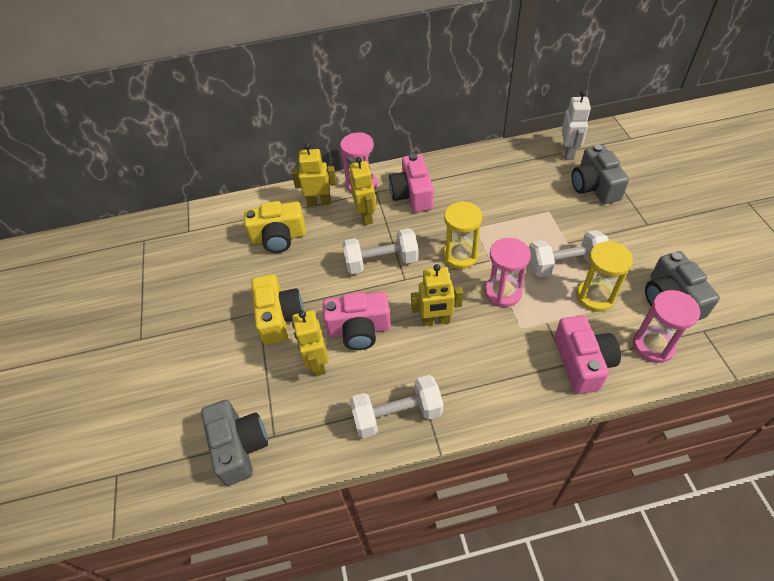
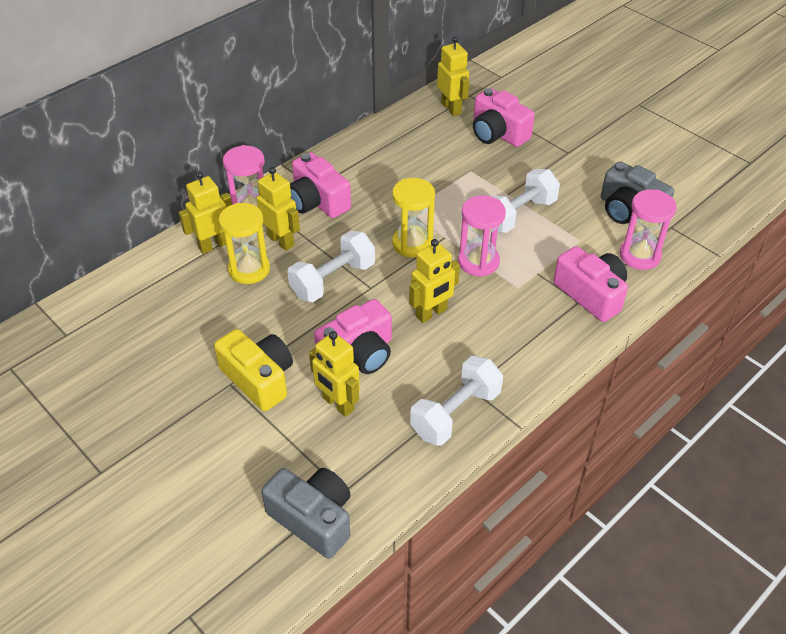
camera: 35 degrees left, 5 degrees down
(278, 237) = (192, 299): yellow camera -> none
(568, 152) = (451, 108): white robot -> yellow robot
(594, 186) = (498, 133): grey camera -> pink camera
(595, 297) = (564, 233): yellow hourglass -> yellow hourglass (249, 269)

